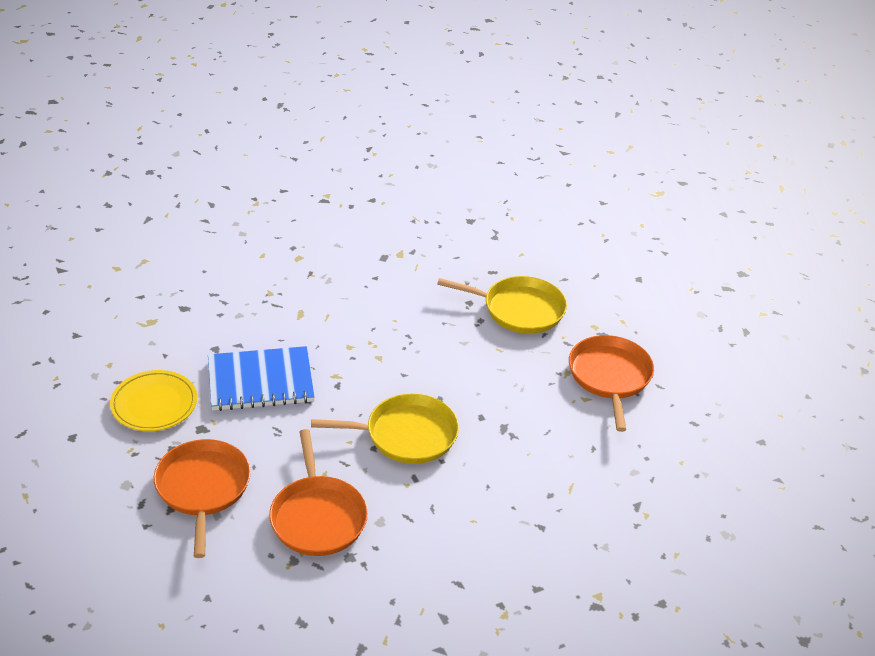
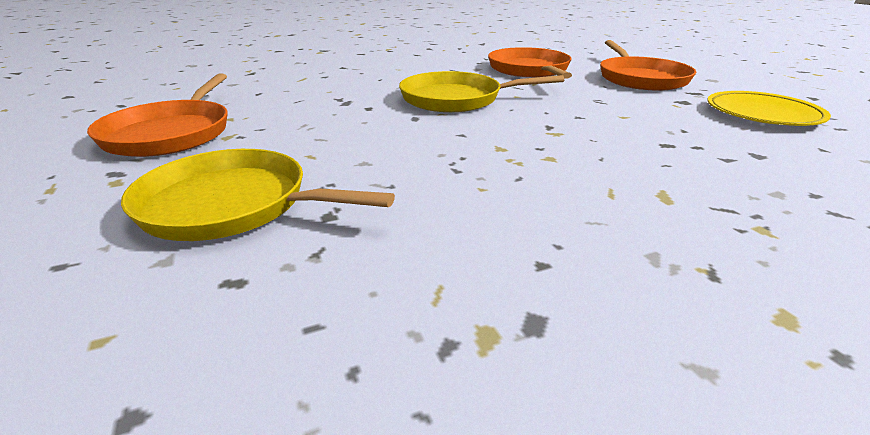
camera: 175 degrees left, 10 degrees down
(260, 381) = (653, 129): blue notebook -> none

